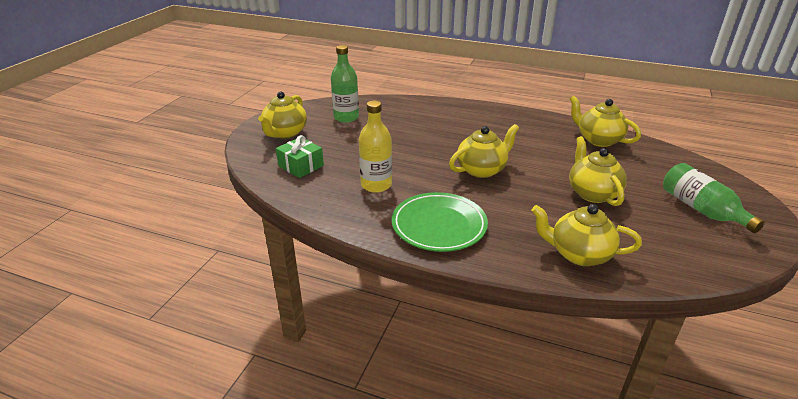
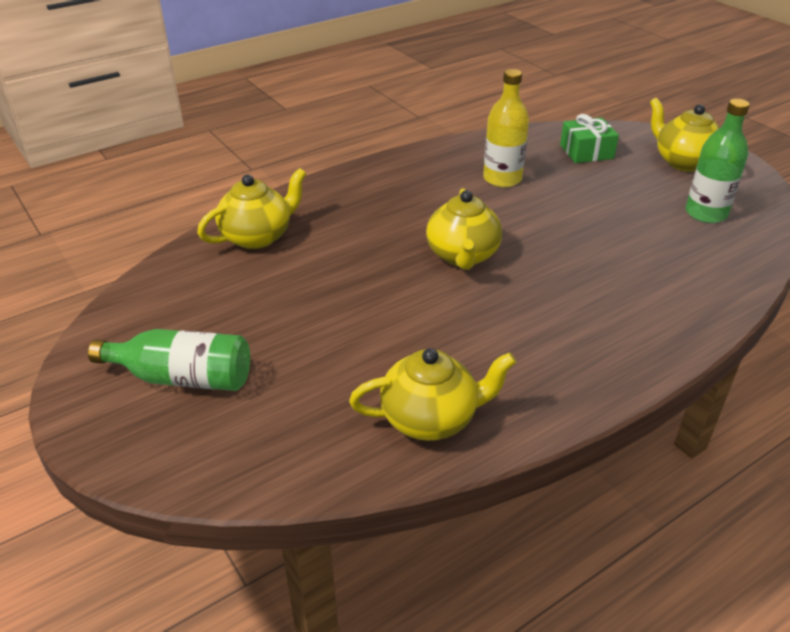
camera: 125 degrees right, 5 degrees up
(439, 225) = (393, 185): green plate -> none
(592, 193) = (322, 310): yellow teapot -> none

